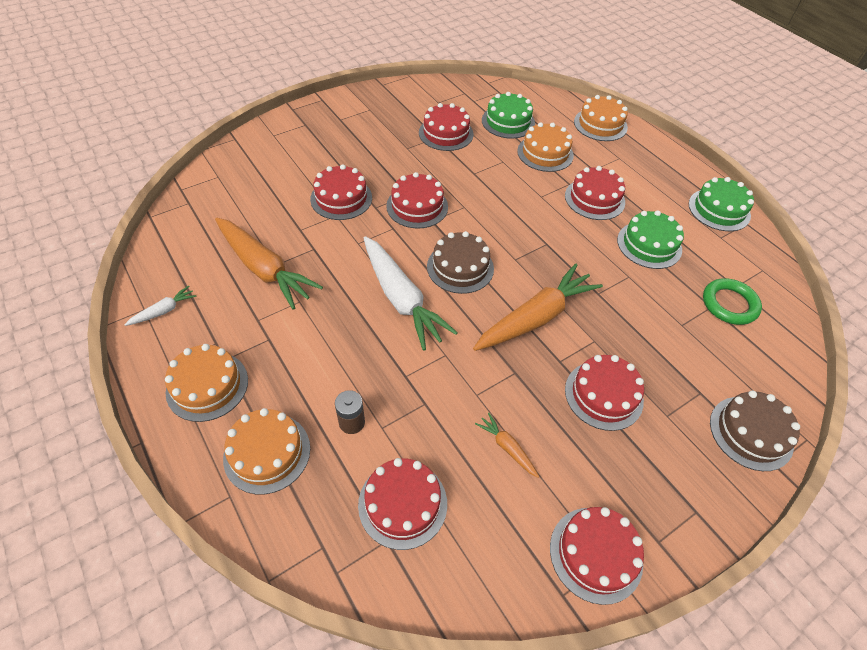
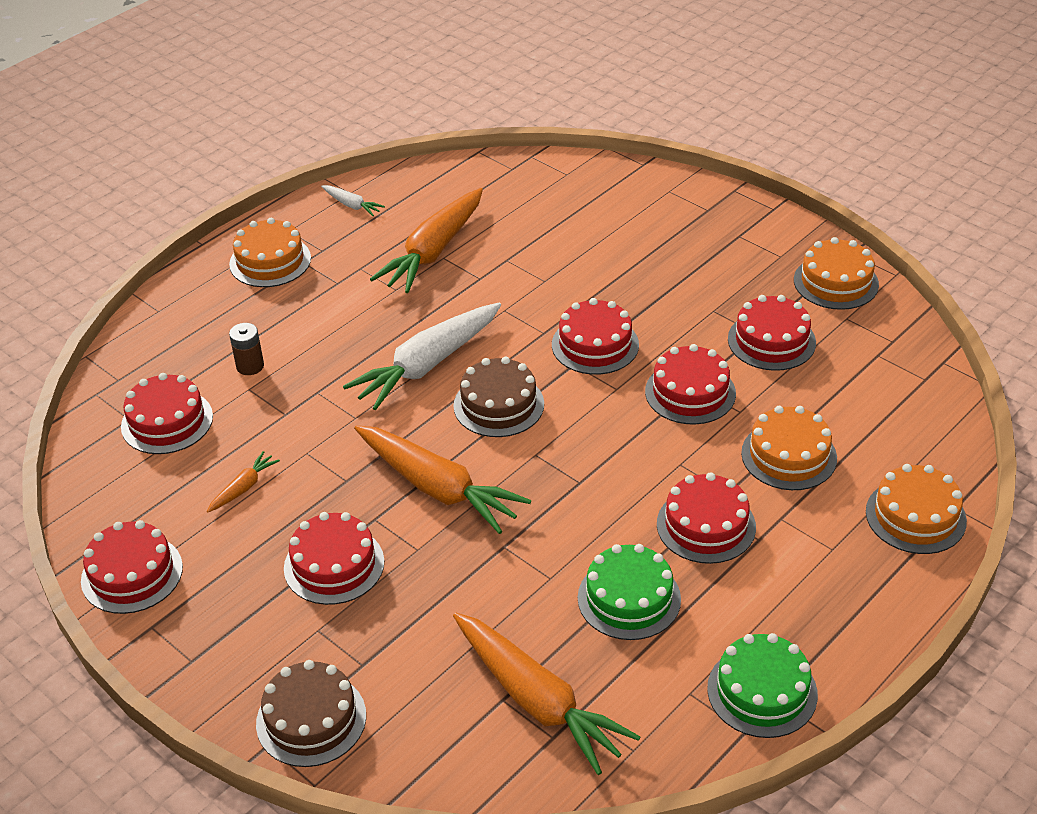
camera: 80 degrees right, 10 degrees down
(267, 452) = (205, 320): orange cake -> orange cake (836, 282)
(341, 198) = (577, 277): red cake -> red cake (690, 392)
(508, 122) = (846, 402): green cake -> none
(729, 304) = (537, 701): green ring -> orange carrot

